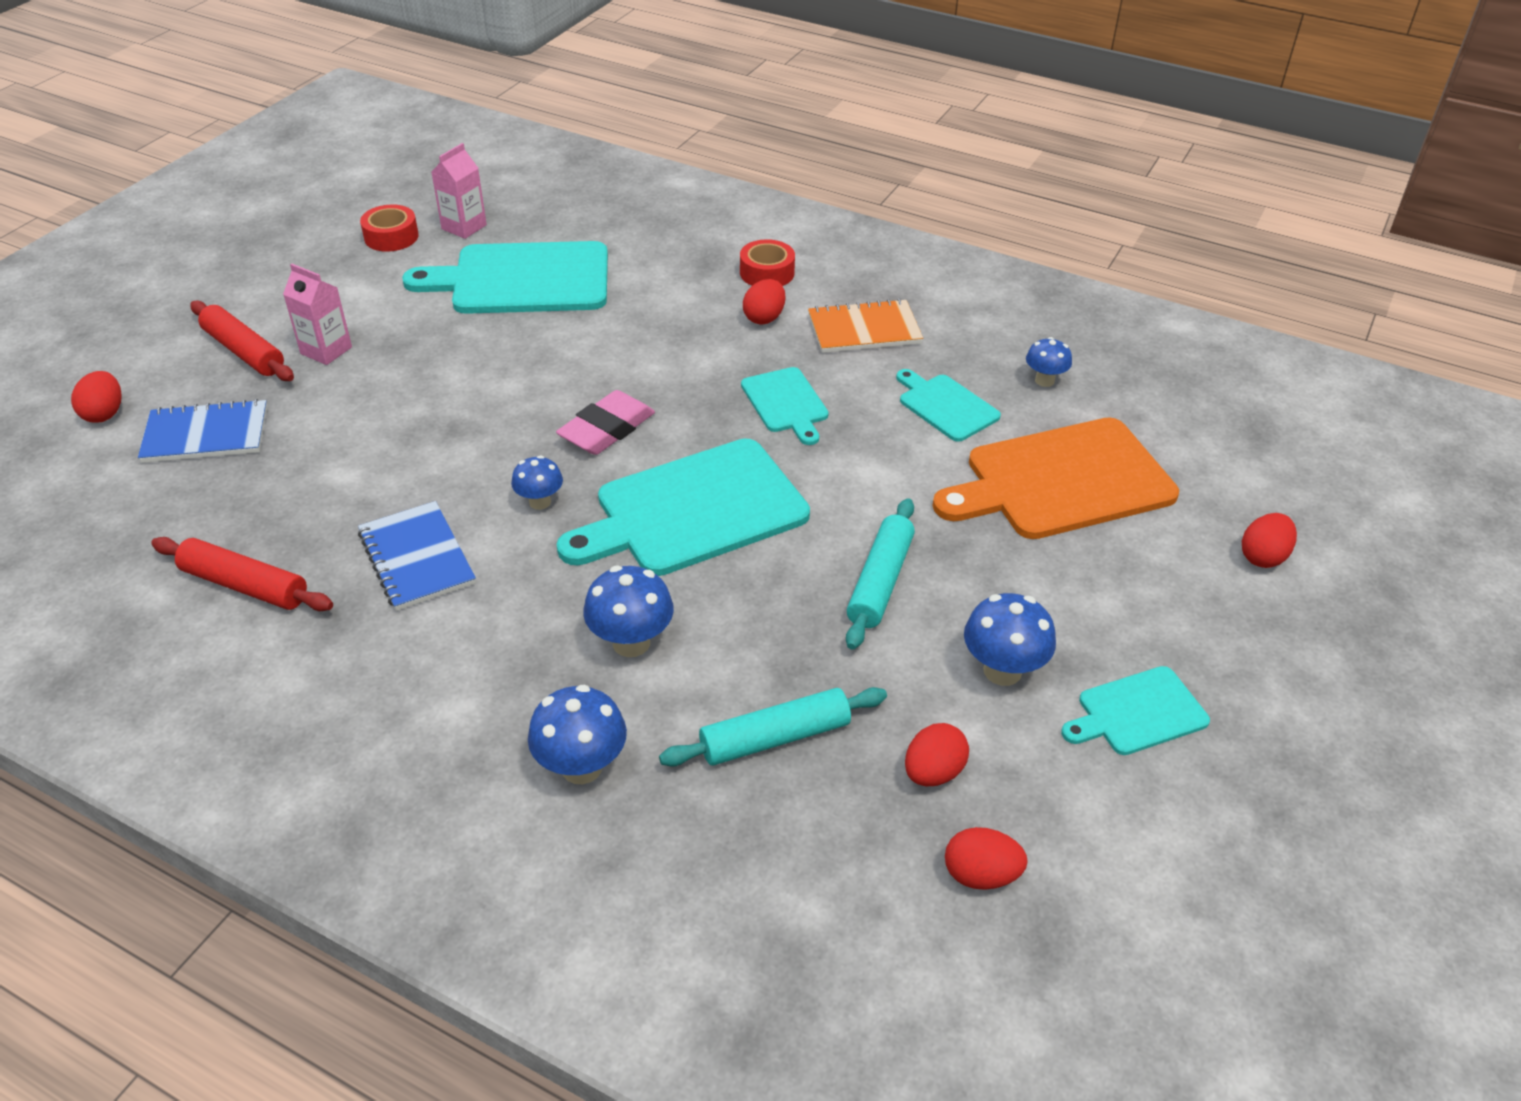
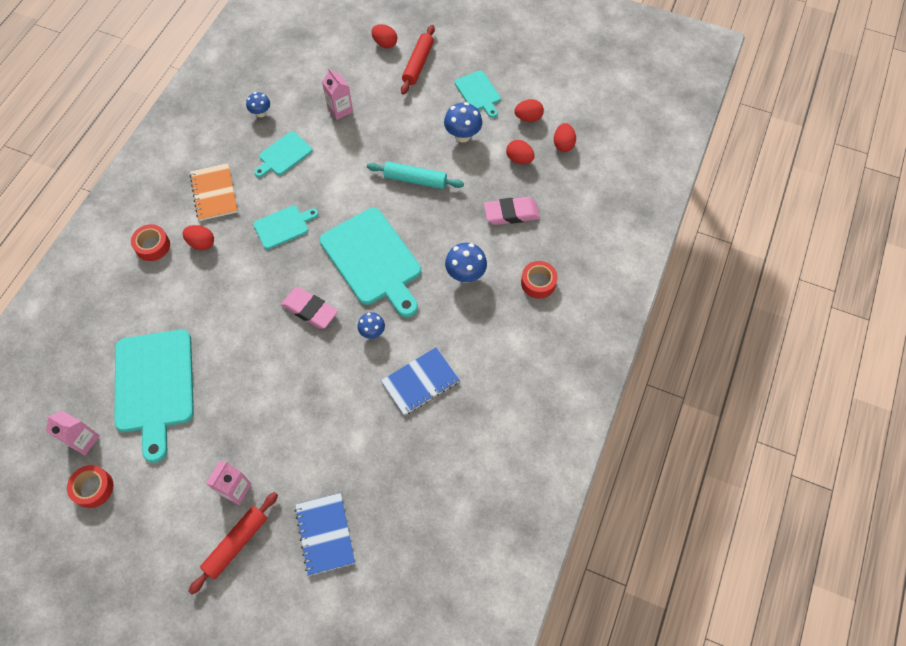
camera: 95 degrees left, 20 degrees up
(104, 413) = (306, 610): red egg -> red egg (528, 118)
(245, 585) = (449, 462): red rolling pin -> red rolling pin (418, 64)
(581, 767) = (538, 282): blue mushroom -> red tape
(775, 738) = (511, 213): turquoise rolling pin -> pink eraser
(1062, 481) = (340, 109): orange cutting board -> pink carton

